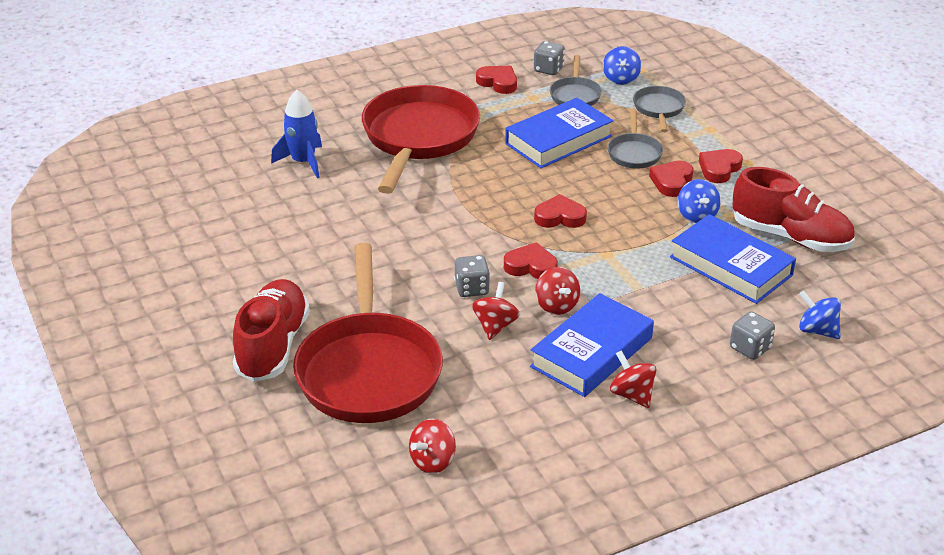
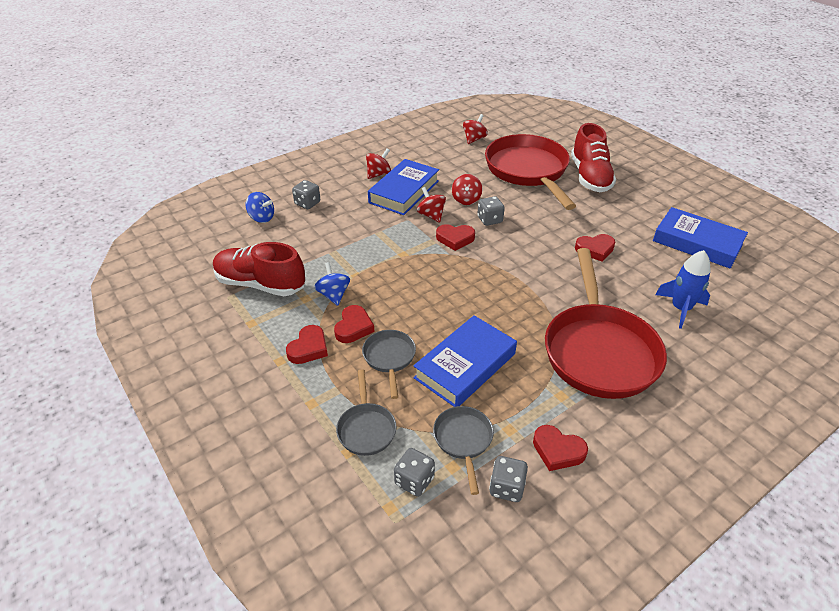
camera: 170 degrees right, 5 degrees up
(560, 217) = (444, 280): red heart -> red heart (595, 249)
(620, 79) = (414, 481): blue spinning top -> grey dice
(632, 395) = (378, 174): red spinning top -> red spinning top turned 90 degrees counterclockwise
(730, 266) = (312, 255): blue book -> blue book (697, 243)

